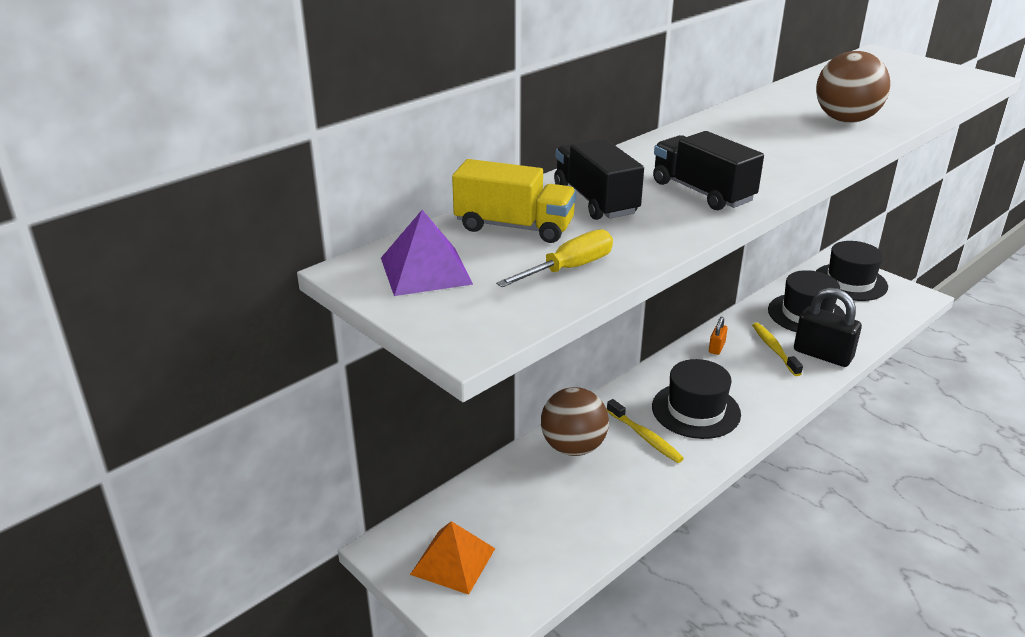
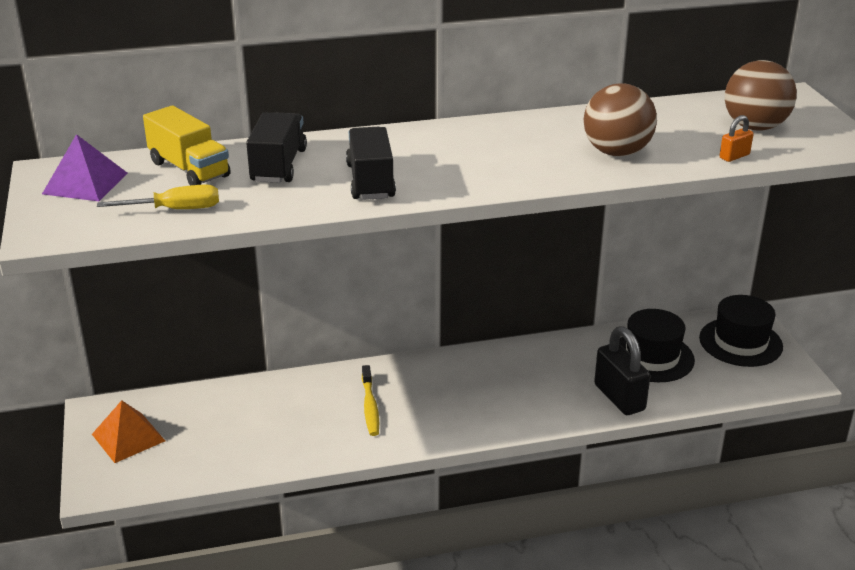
camera: 30 degrees right, 0 degrees up
(573, 447) = (304, 392): brown ball -> brown ball (755, 127)
(696, 410) = (439, 401): black hat -> none
(716, 348) = (524, 357): orange padlock -> orange padlock (734, 156)
(774, 349) = (577, 377): yellow toothbrush -> none

